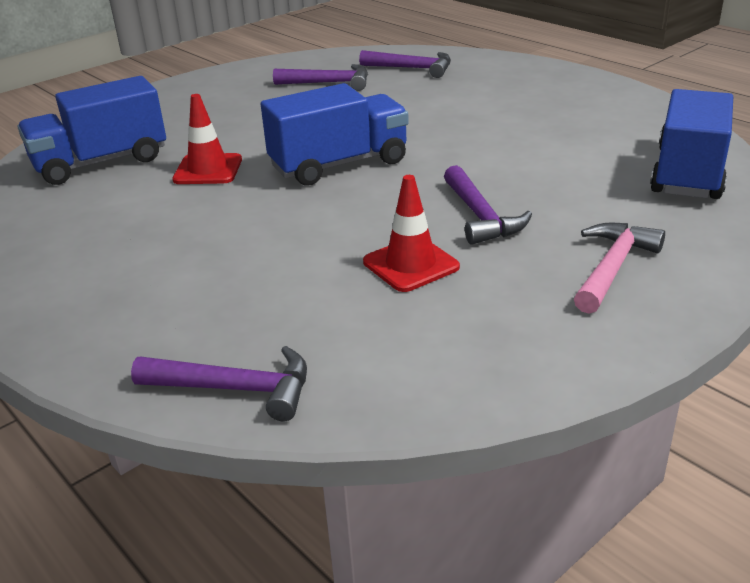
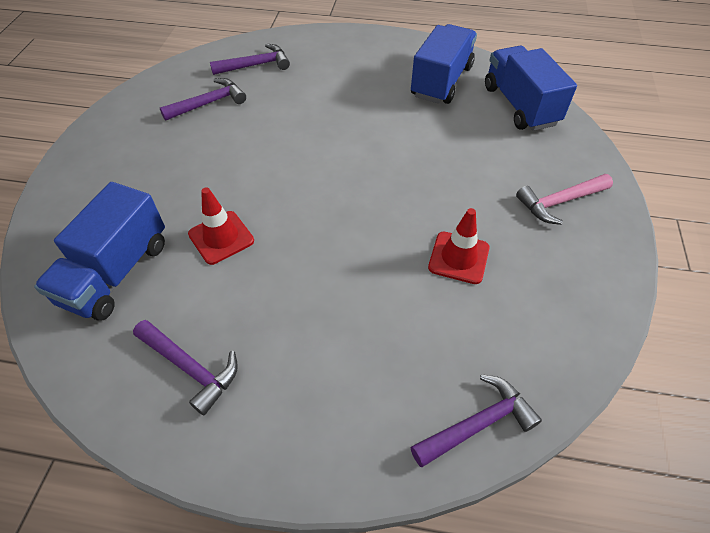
camera: 40 degrees left, 20 degrees up
(339, 164) = (313, 187): blue truck -> blue truck (441, 81)
(480, 216) = (452, 194): purple hammer -> purple hammer (191, 368)
(612, 267) = (559, 202): pink hammer -> pink hammer turned 105 degrees counterclockwise

